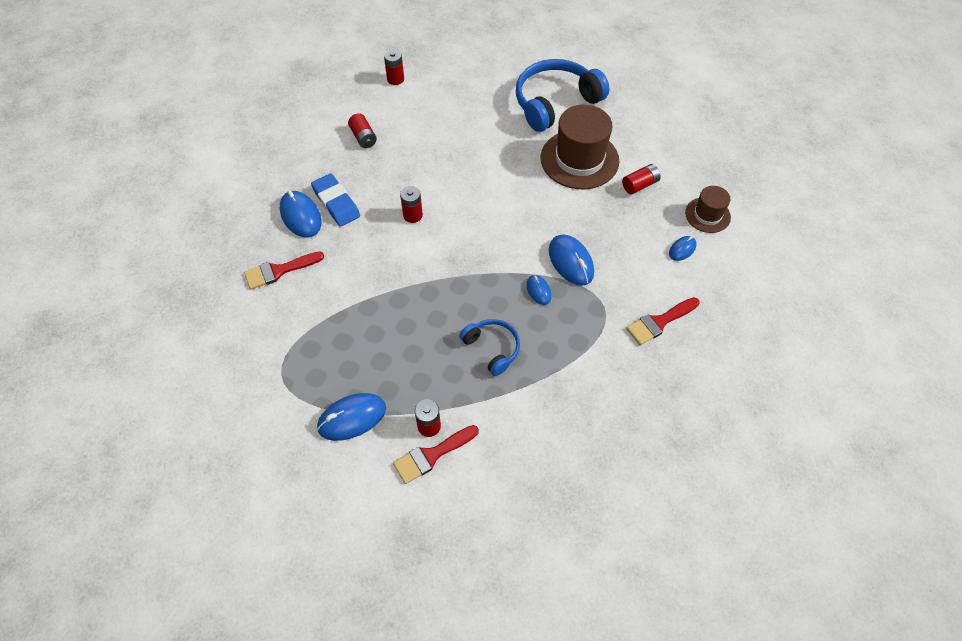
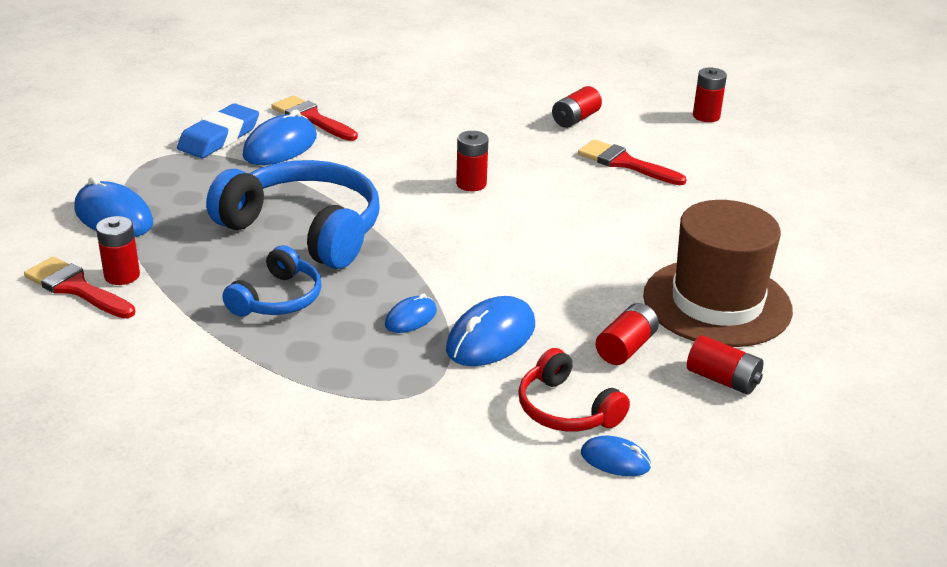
camera: 65 degrees right, 25 degrees down
(300, 216) = (406, 111): blue mouse -> blue mouse (280, 147)
(336, 203) = (446, 127): blue eraser -> blue eraser (219, 137)
(555, 102) = (817, 254): blue headphones -> blue headphones (305, 229)
(601, 210) = (625, 348): none -> red battery
(640, 253) = (566, 409): none -> red headphones
(659, 322) = (428, 461): red brush -> red brush (625, 163)
(707, 215) = (728, 479): brown hat -> none

